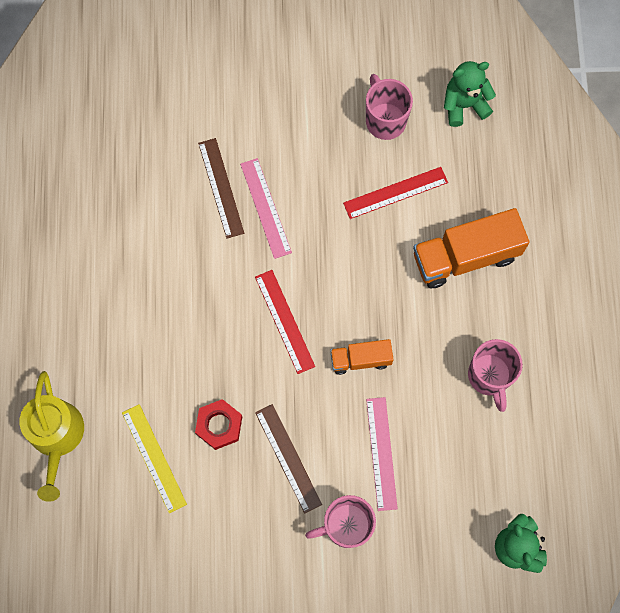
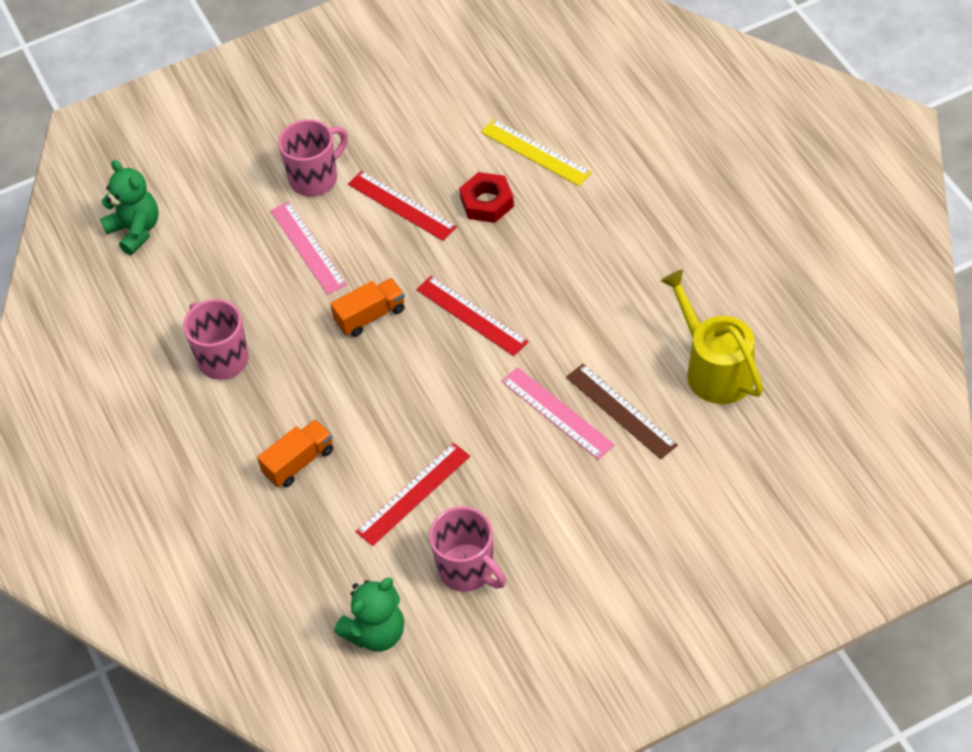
camera: 160 degrees right, 20 degrees down
(57, 436) = (642, 130): yellow watering can -> yellow watering can (715, 369)
(288, 458) = (402, 205): brown ruler -> red ruler
(465, 256) = (299, 462): orange truck -> orange truck, size x0.56

